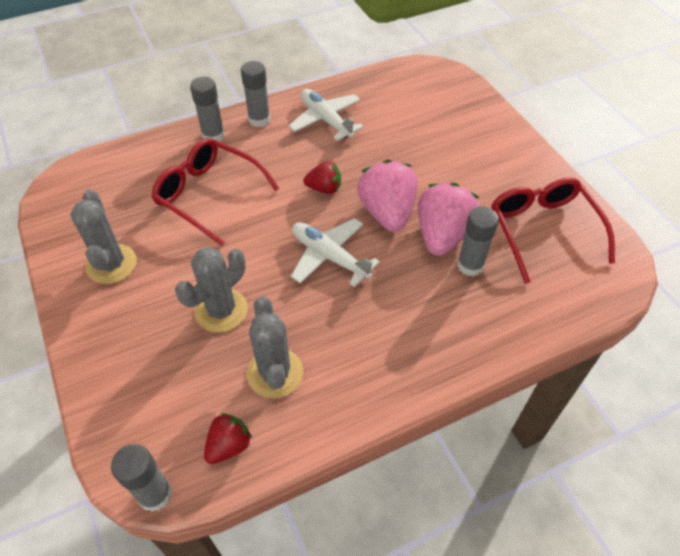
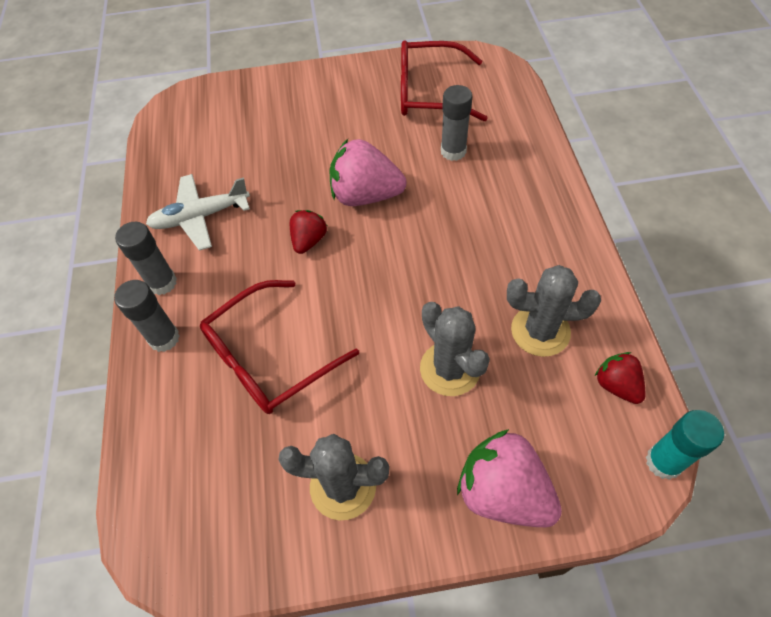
camera: 70 degrees left, 5 degrees up
(155, 494) = (663, 462): grey glue stick -> turquoise glue stick
(329, 256) = (407, 256): white plane -> none
(442, 235) = (411, 161): pink strawberry -> pink strawberry (503, 492)

